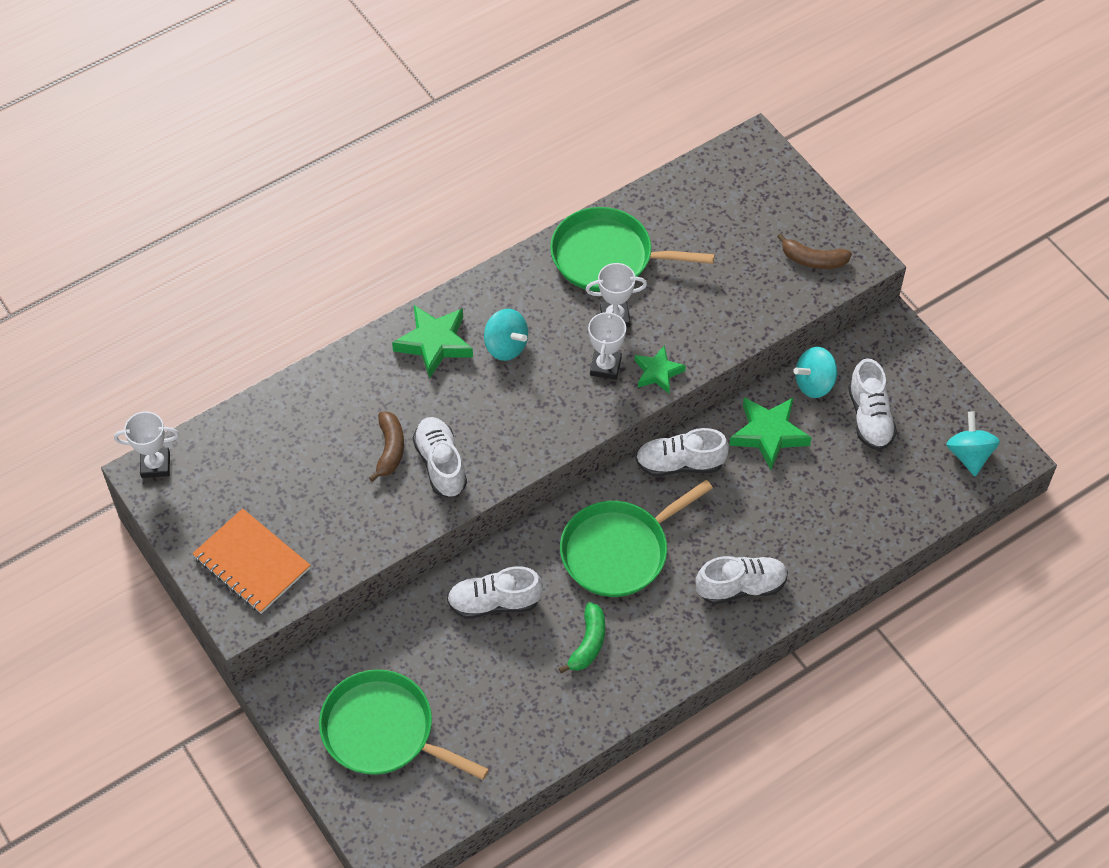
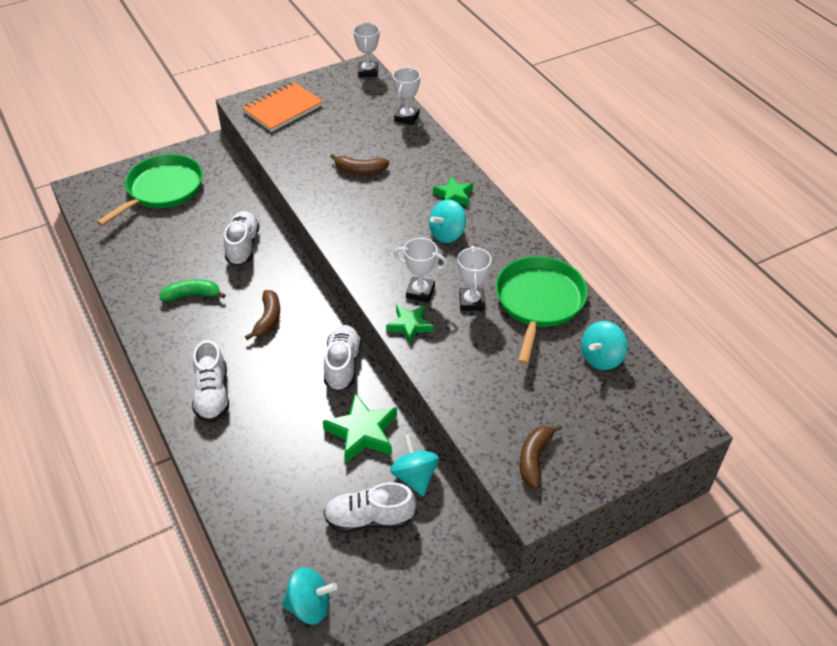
camera: 95 degrees right, 10 degrees down
(270, 406) = (407, 117): none -> white trophy
(434, 343) = (454, 196): green star -> green star, size x0.64
(441, 464) = (342, 195): white shoe -> none
(588, 643) = (192, 295): green banana -> green banana turned 150 degrees clockwise
(619, 550) = (268, 319): green pan -> brown banana
(680, 205) = (601, 358): none -> turquoise spinning top

